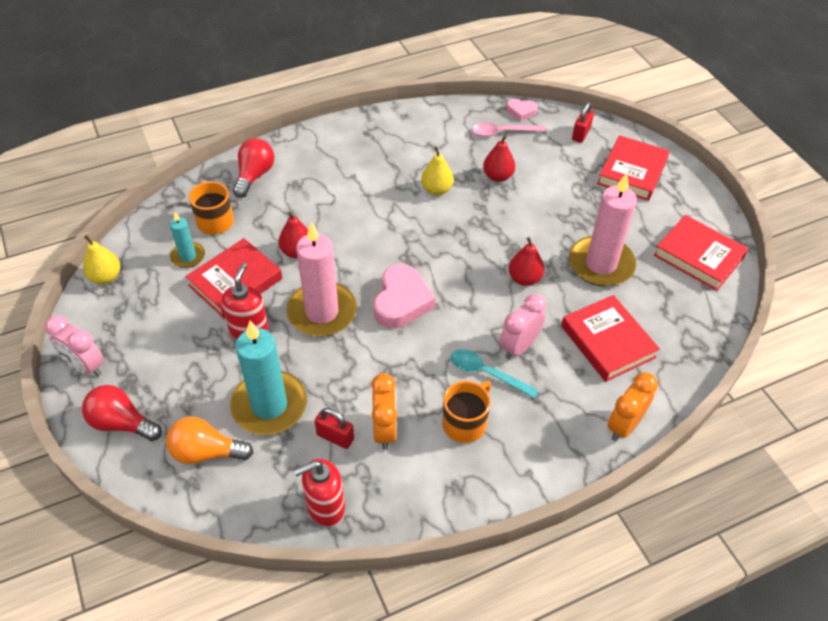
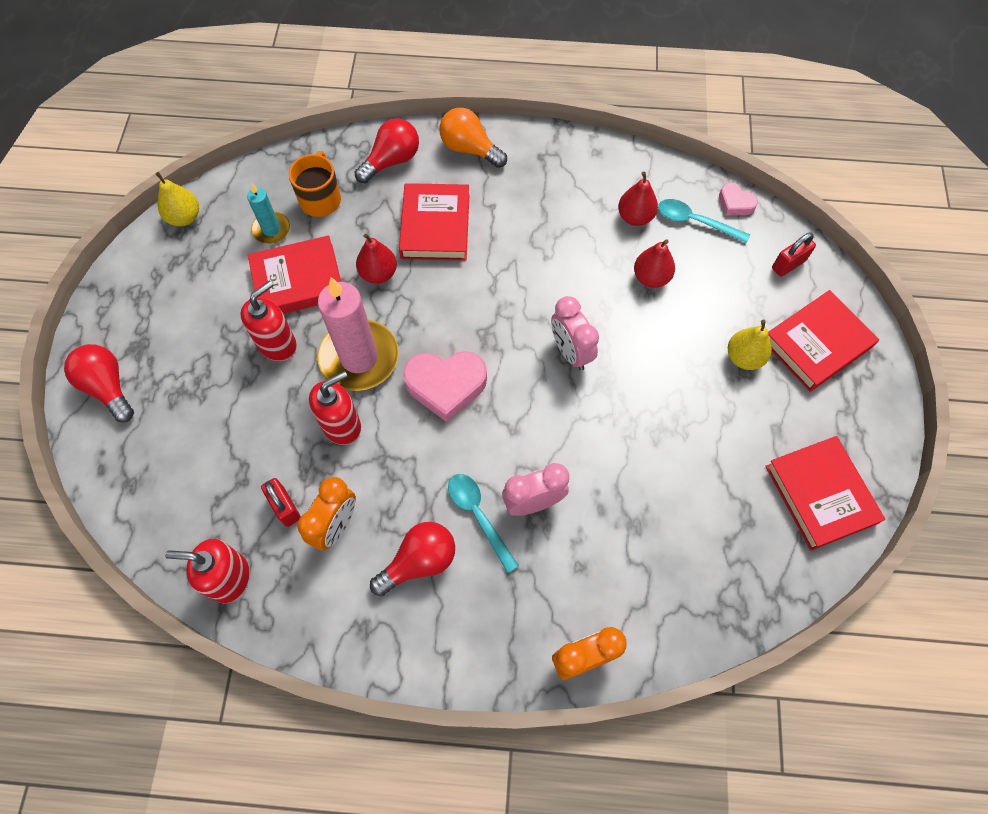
camera: 30 degrees right, 15 degrees up
(85, 366) = (112, 309): pink clock -> pink clock (570, 352)
(206, 452) = (161, 458): orange light bulb -> orange light bulb (469, 149)
(269, 405) = (246, 438): turquoise candle -> none
(341, 362) = (342, 425): none -> red soap dispenser
(401, 302) = (446, 385): pink heart -> pink heart turned 45 degrees clockwise
(436, 189) = (571, 264): yellow pear -> yellow pear (743, 357)
(465, 423) = (419, 561): orange mug -> red light bulb
(502, 132) = (695, 222): pink spoon -> turquoise spoon
(524, 278) = (594, 422): red pear -> red pear (635, 217)
(601, 264) = (694, 447): pink candle -> none
(607, 341) = (635, 547): red book -> red book (435, 226)

